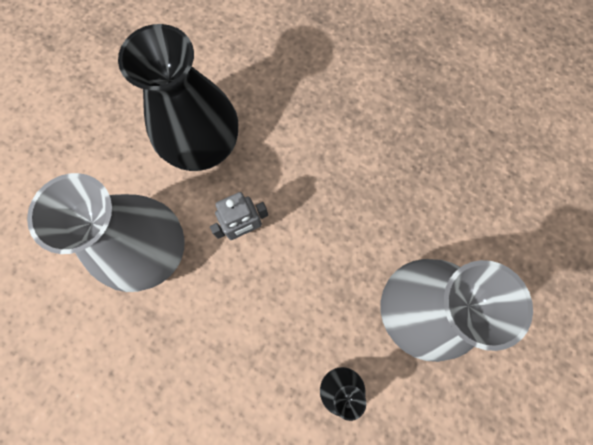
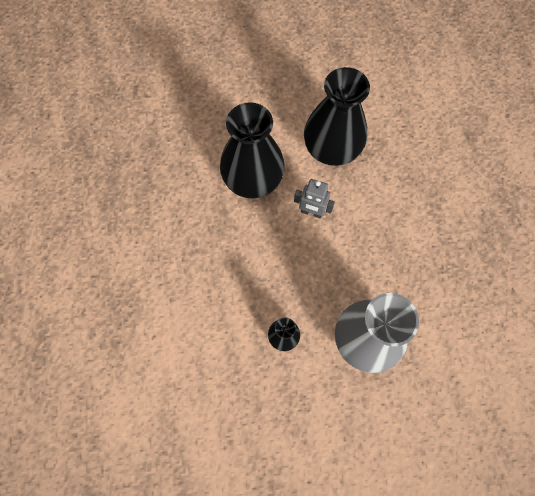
camera: 45 degrees right, 5 degrees down
(150, 250) = (253, 179): grey vase -> black vase

